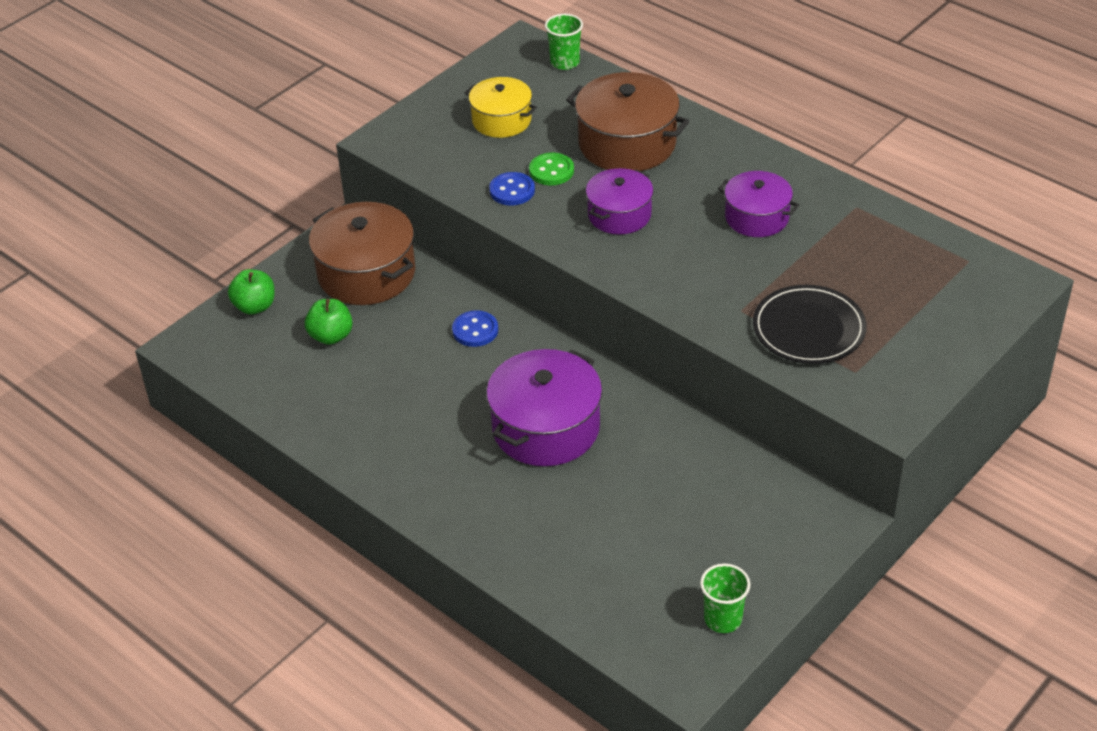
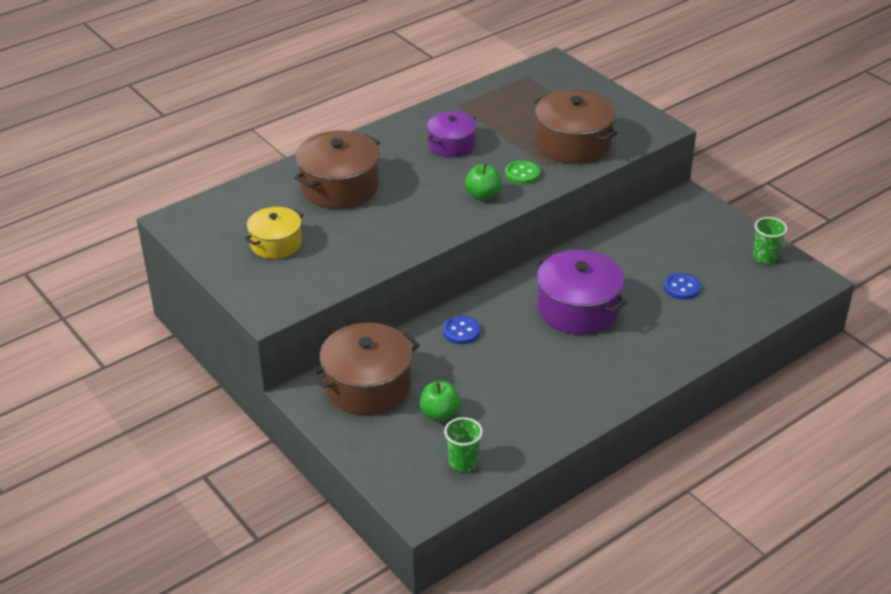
camera: 80 degrees left, 5 degrees down
(255, 306) = (384, 459): green apple -> green apple (483, 195)
(512, 190) = (371, 249): blue button -> blue button (681, 288)
(551, 171) = (356, 226): green button -> green button (522, 174)
(565, 62) = (215, 202): green cup -> green cup (463, 462)
(619, 214) = (423, 202): purple pot -> none
(808, 329) = (573, 143): black plate -> brown pot

